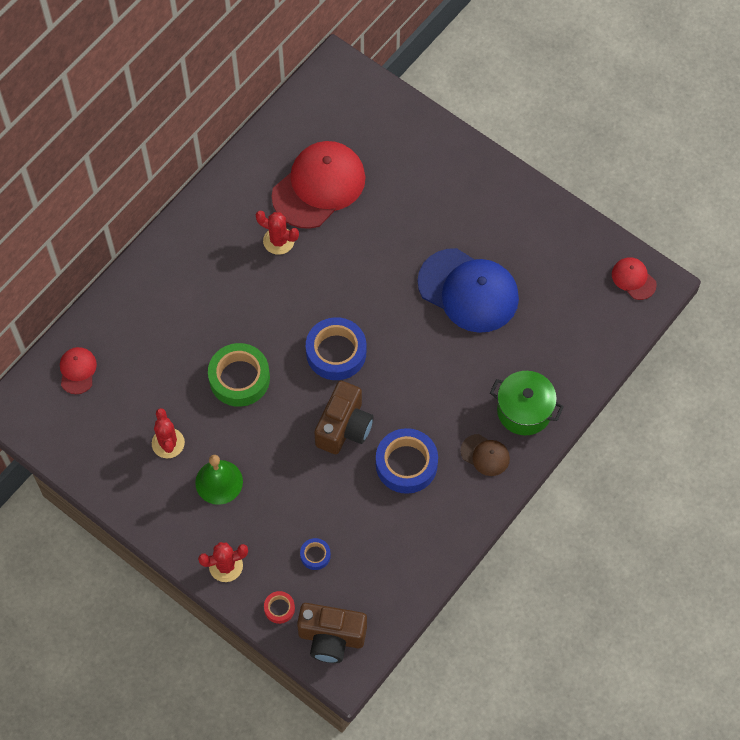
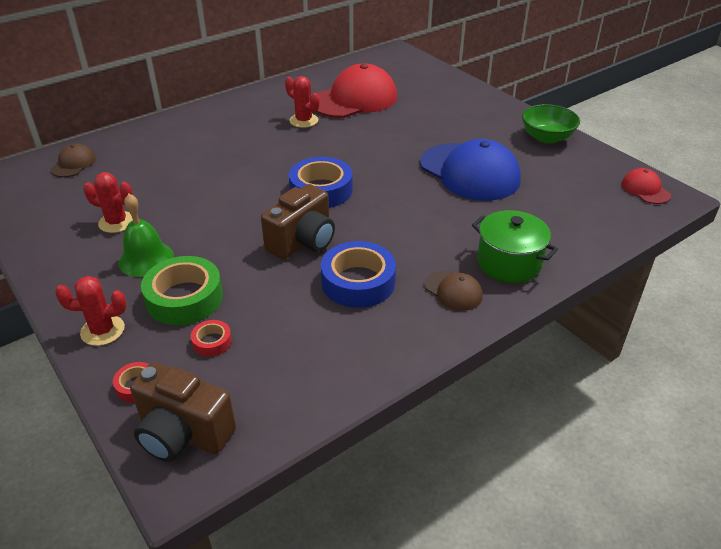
camera: 15 degrees right, 25 degrees down
(77, 371) = (73, 164): red cap -> brown cap
(168, 443) = (117, 222): red cactus -> red cactus turned 75 degrees counterclockwise
(239, 378) = (217, 191): green tape -> green tape (184, 298)
(315, 555) = (212, 342): blue tape -> red tape
(534, 214) = (546, 138): none -> green bowl

